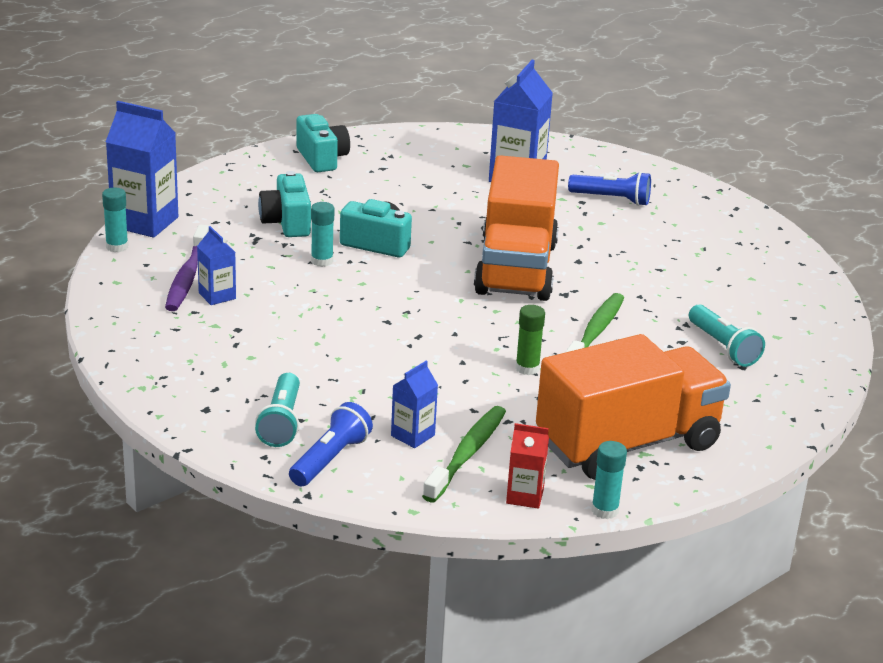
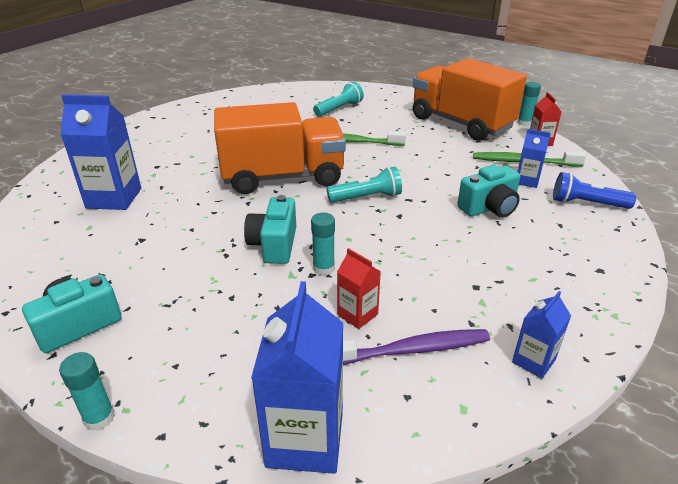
camera: 105 degrees left, 5 degrees up
(117, 247) = (384, 443): turquoise glue stick -> turquoise glue stick (99, 418)
(217, 296) = (432, 316): blue carton -> blue carton (533, 361)
(247, 264) = (357, 314): none -> red carton
(281, 422) = (573, 231): turquoise flashlight -> turquoise flashlight (367, 198)
(287, 222) = (254, 310): turquoise camera -> turquoise camera (489, 208)
(527, 368) = (413, 157): green glue stick -> none
(612, 199) = (150, 156): blue flashlight -> none

